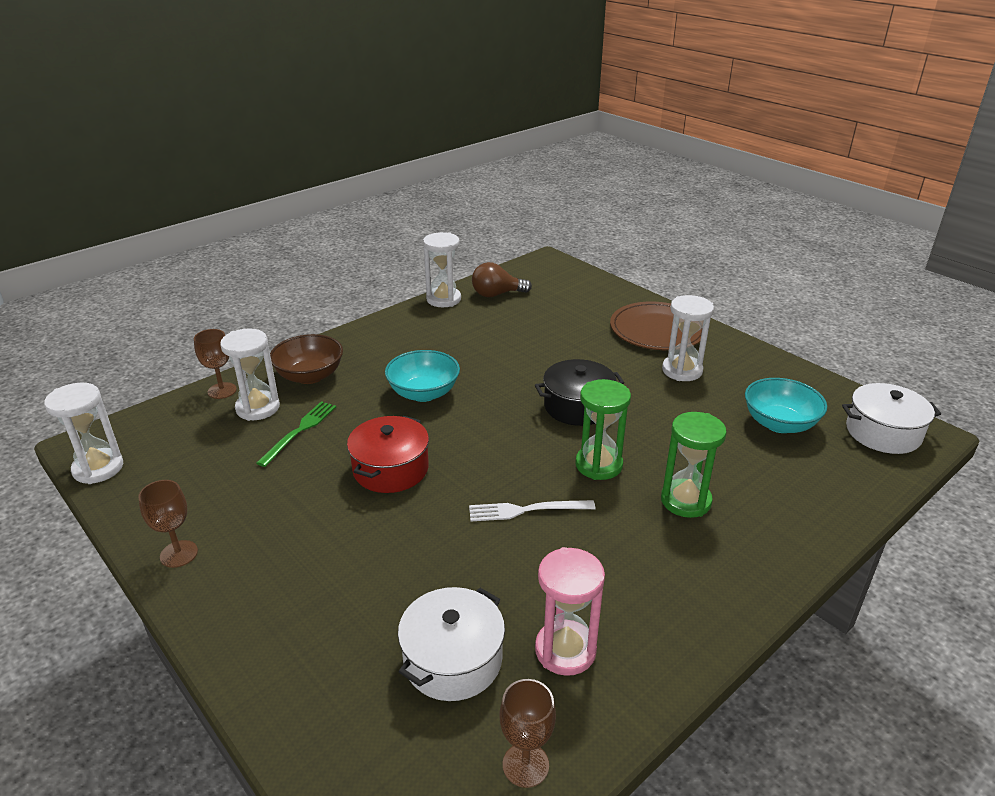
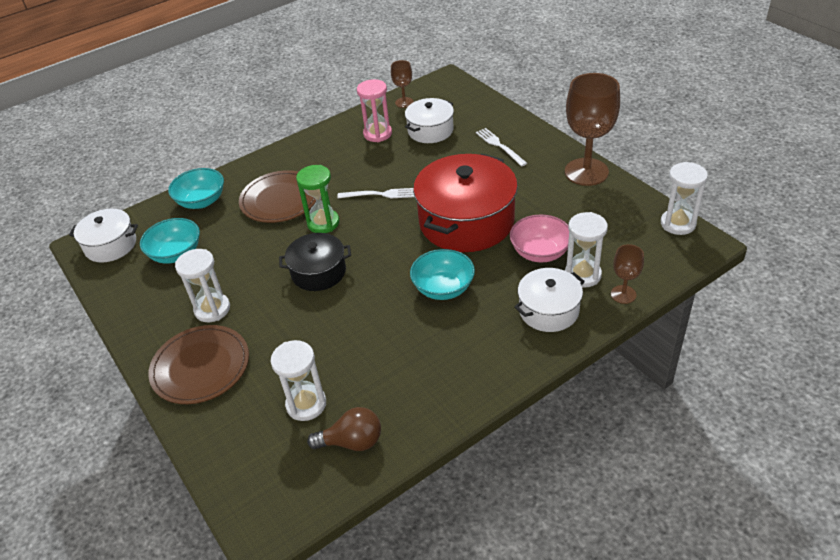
camera: 170 degrees left, 10 degrees up
(179, 554) = (586, 172): brown goblet -> brown goblet, size x2.05
(299, 431) = (540, 252): green fork -> pink bowl
(310, 376) = (548, 310): brown bowl -> white pot
(314, 614) = (500, 146): none -> white fork
(390, 469) = (466, 221): red pot -> red pot, size x1.80
(443, 299) = (418, 433): white hourglass -> white hourglass (306, 404)
(685, 501) = (280, 199): green hourglass -> brown plate
(813, 497) = (201, 201): none -> turquoise bowl

